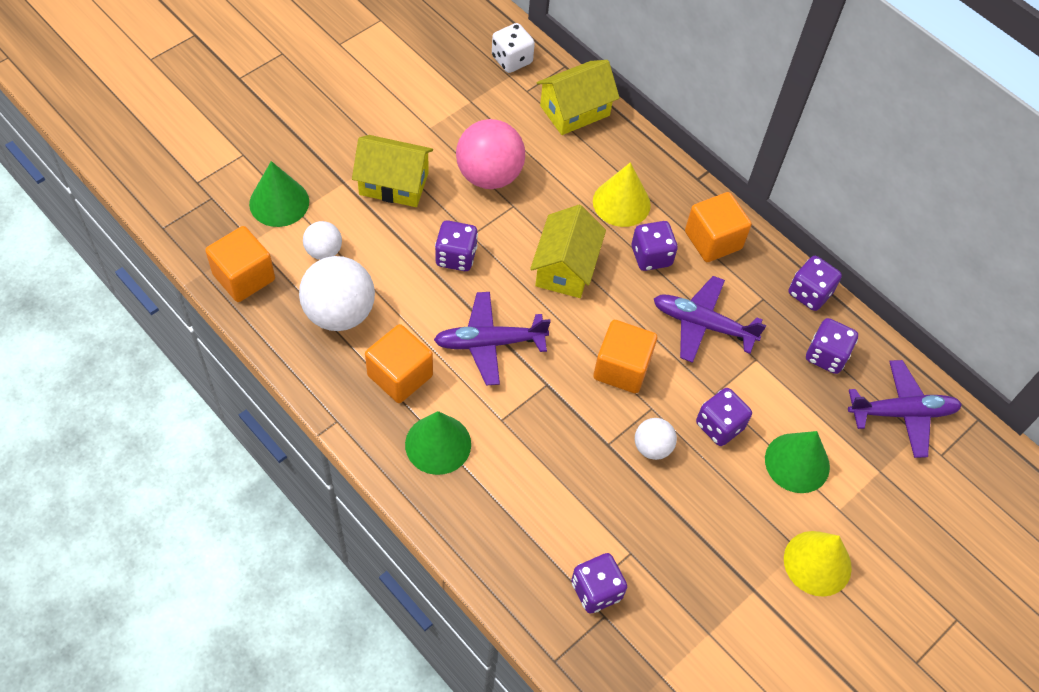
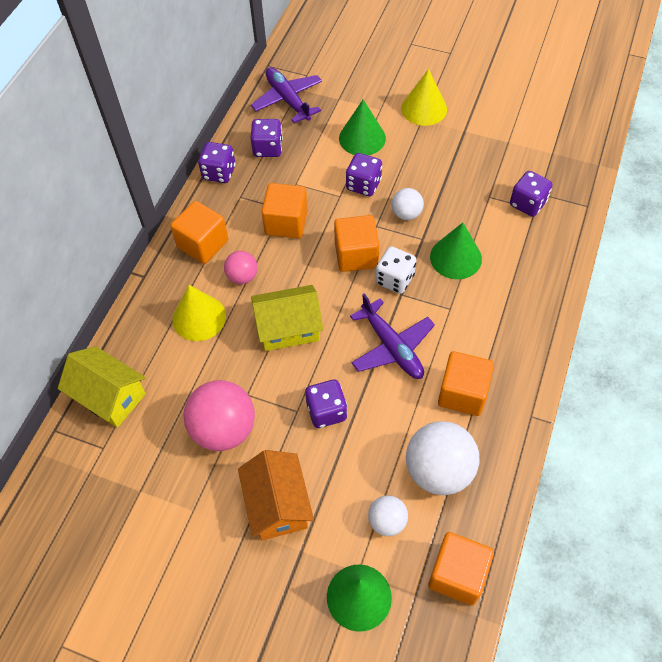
camera: 110 degrees left, 0 degrees up
(394, 184) = (277, 504): yellow house -> orange house
(438, 444) = (498, 338): green cone -> green cone (455, 257)
(512, 60) = (66, 481): white dice -> white dice (394, 279)
(651, 256) = (242, 276): purple dice -> pink ball
(702, 324) = (286, 223): purple plane -> orange cube

